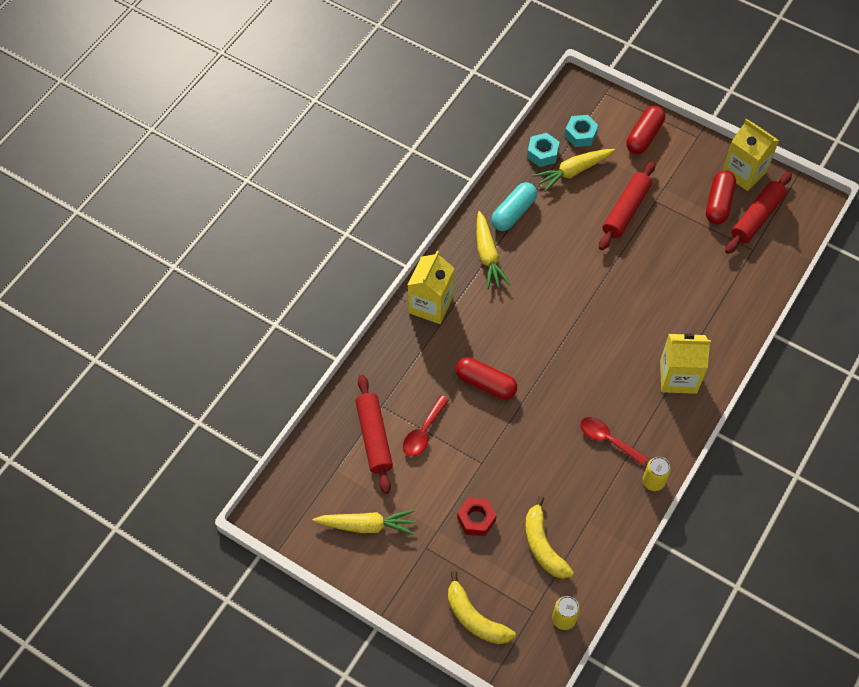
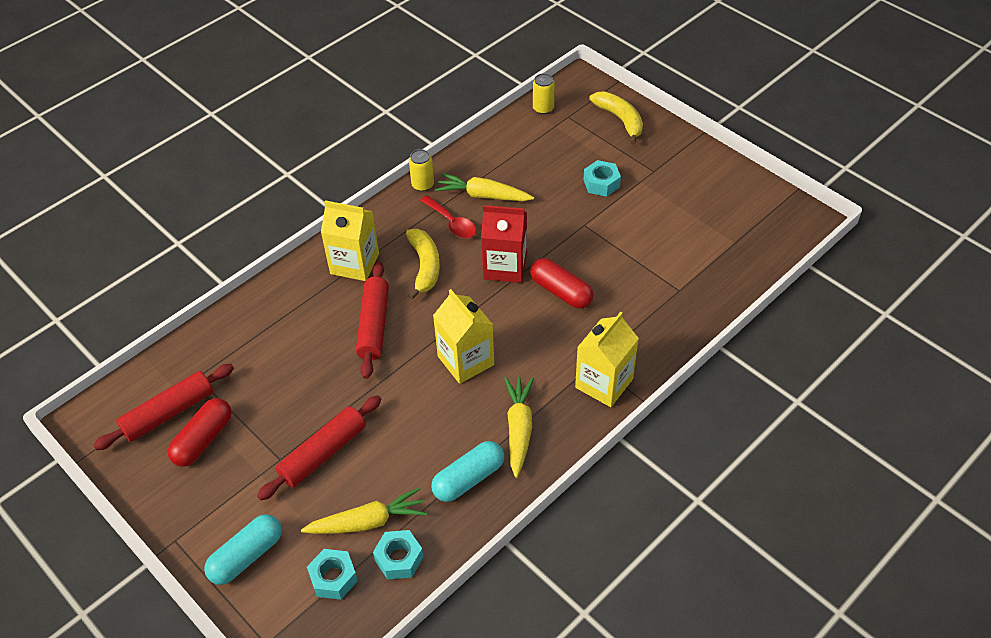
camera: 165 degrees left, 10 degrees down
(366, 525) = (708, 194): yellow carrot -> yellow carrot (483, 195)
(374, 437) = (691, 263): red rolling pin -> red rolling pin (374, 325)
(423, 432) = (638, 259): red spoon -> none
(476, 519) = (601, 183): red nut -> turquoise nut
(542, 400) = (505, 266): none -> red carton
(543, 545) = (544, 156): yellow banana -> yellow banana (424, 266)
(644, 136) = (246, 556): red capsule -> turquoise capsule
(744, 172) = (146, 475): yellow carton -> yellow carton (465, 360)

